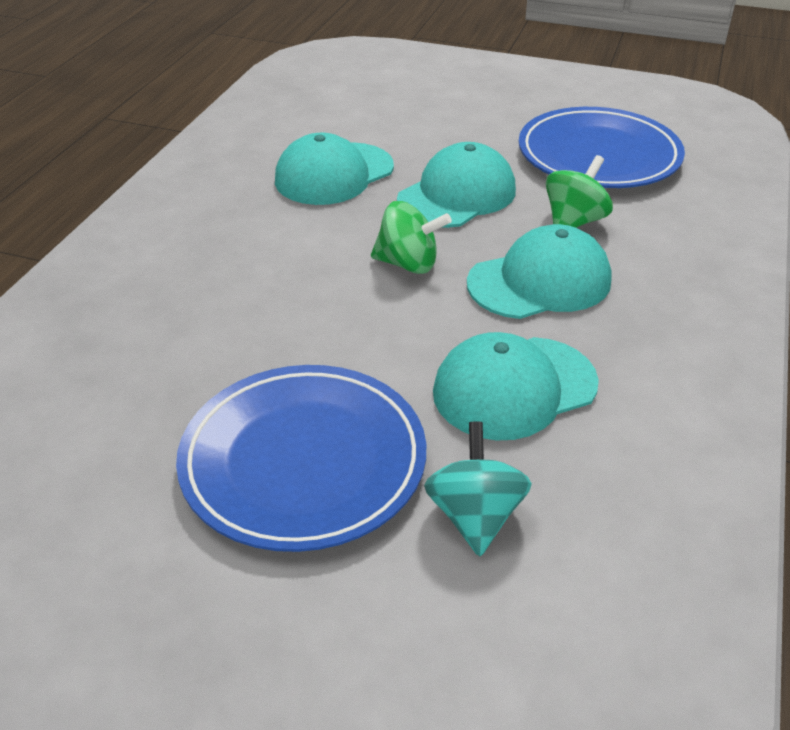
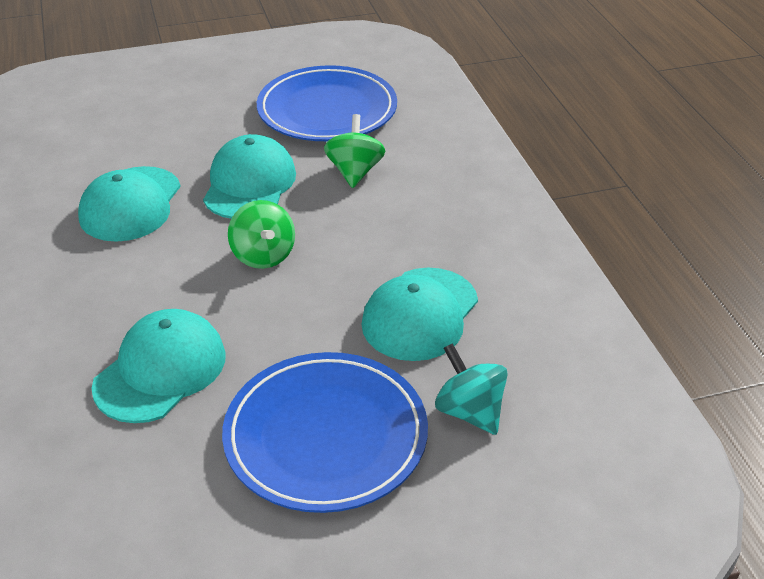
camera: 35 degrees left, 0 degrees up
(408, 264) = (263, 255): green spinning top -> green spinning top turned 90 degrees clockwise
(539, 281) = (370, 229): turquoise cap -> turquoise cap (160, 370)

